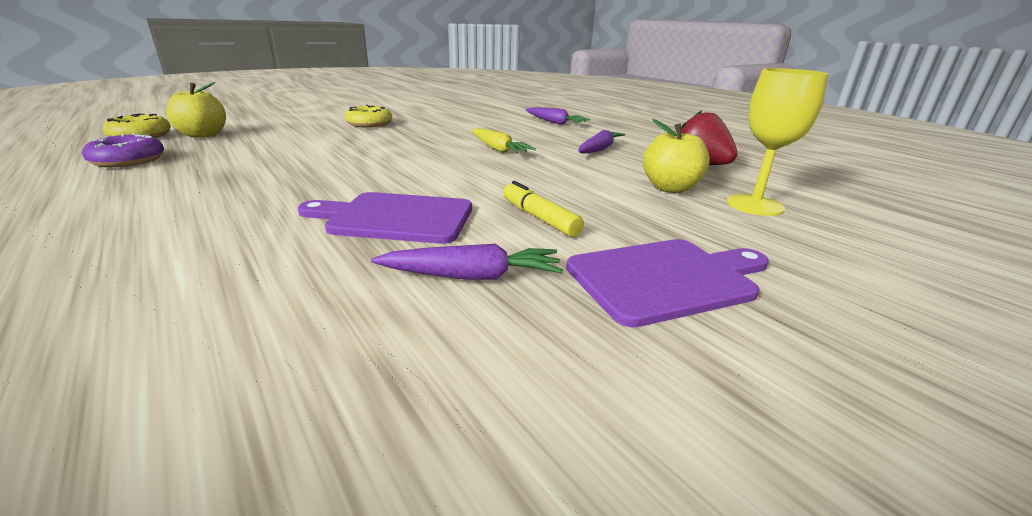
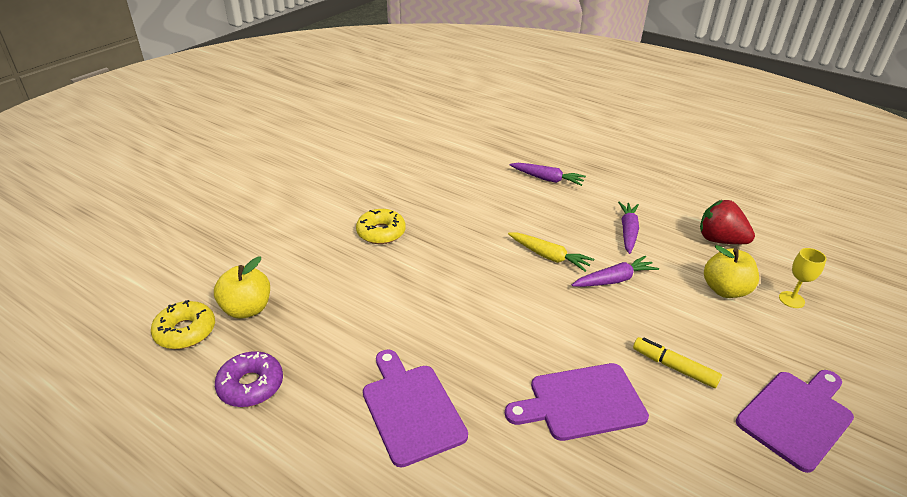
camera: 20 degrees left, 10 degrees up
(224, 191) = (411, 409): none -> purple cutting board
(472, 276) = (694, 456): purple carrot -> purple carrot (614, 280)
(754, 205) = (791, 299): yellow goblet -> yellow goblet, size x0.60

